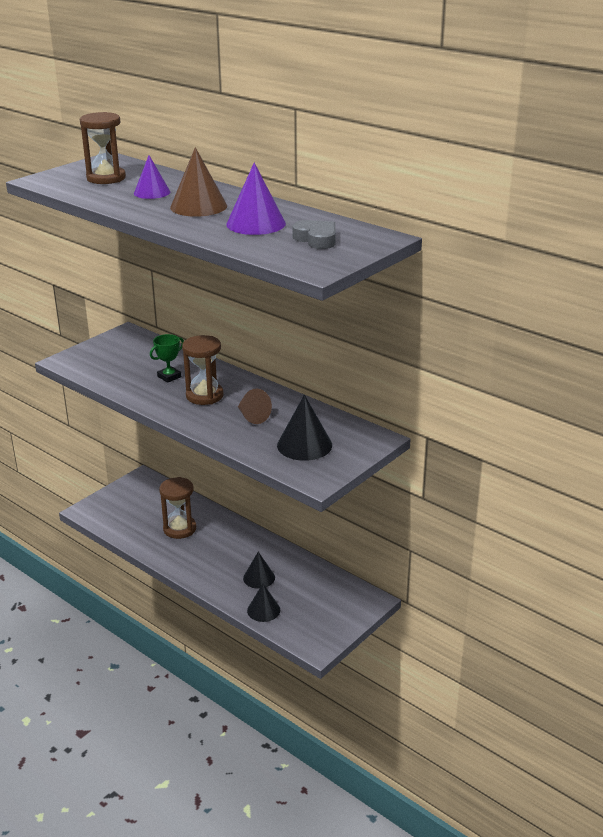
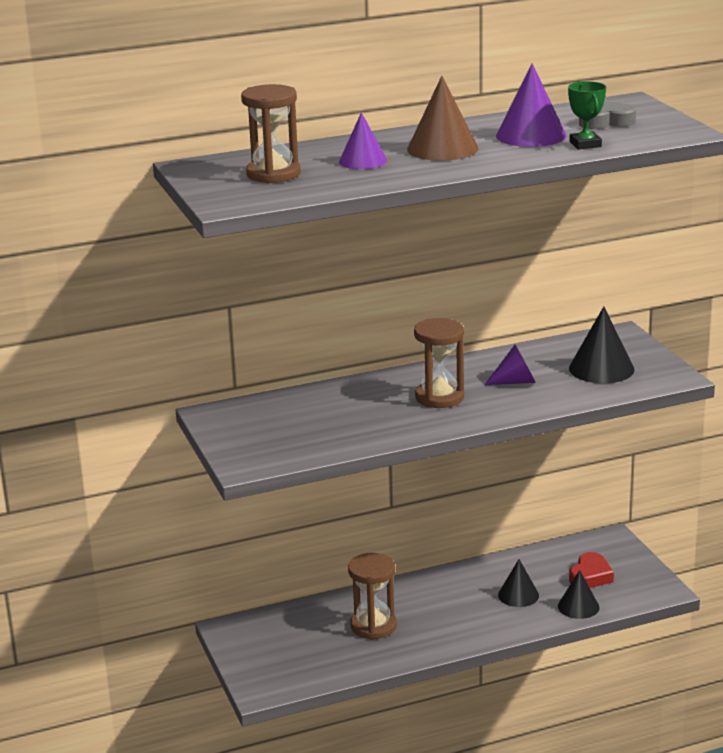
camera: 60 degrees left, 5 degrees down
(169, 377) = (368, 408): green trophy -> green trophy (585, 144)
(252, 417) = (515, 382): brown cone -> purple cone
(309, 604) = (590, 576): none -> red heart

